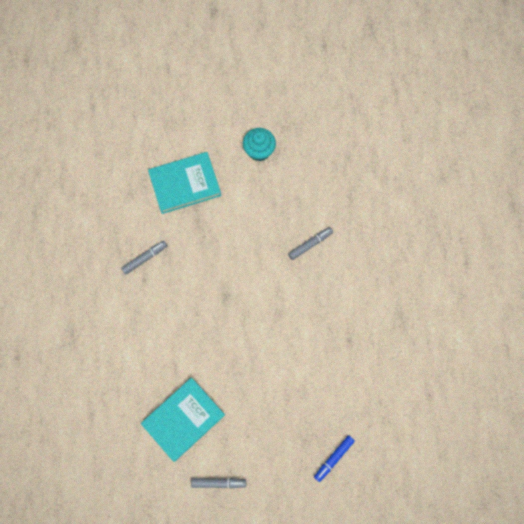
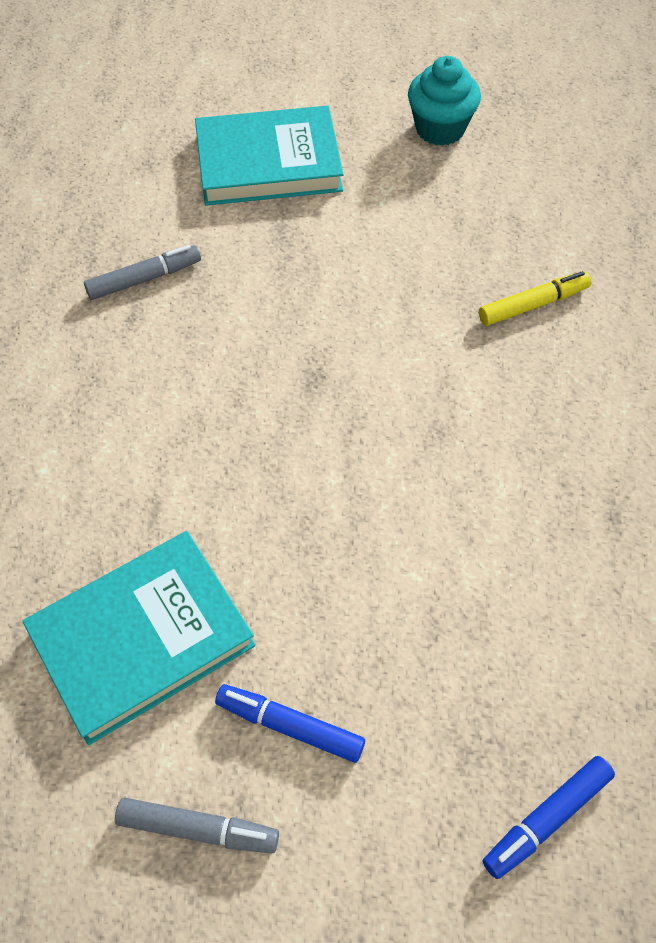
camera: 10 degrees right, 15 degrees down
(242, 442) = (290, 726): none -> blue marker
(310, 244) = (533, 305): grey marker -> yellow marker

